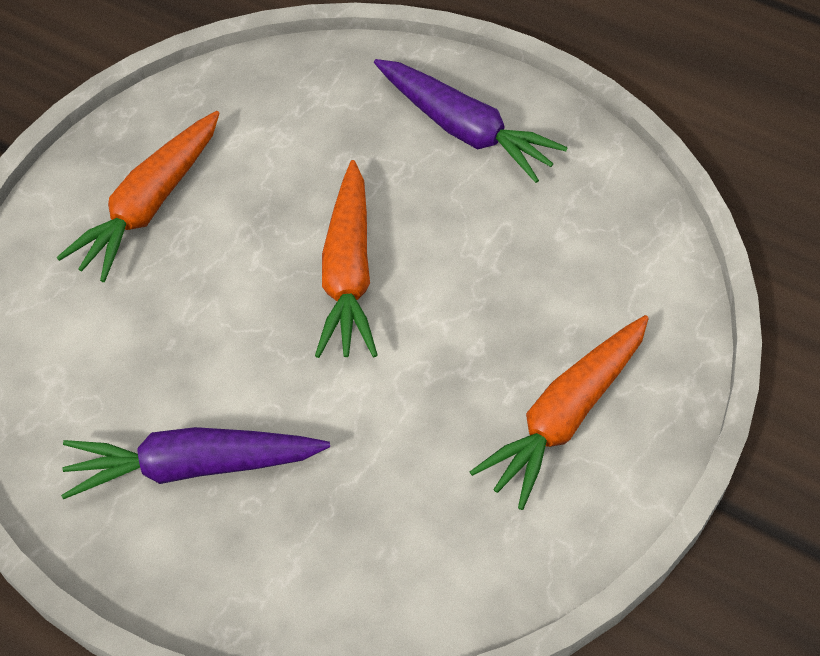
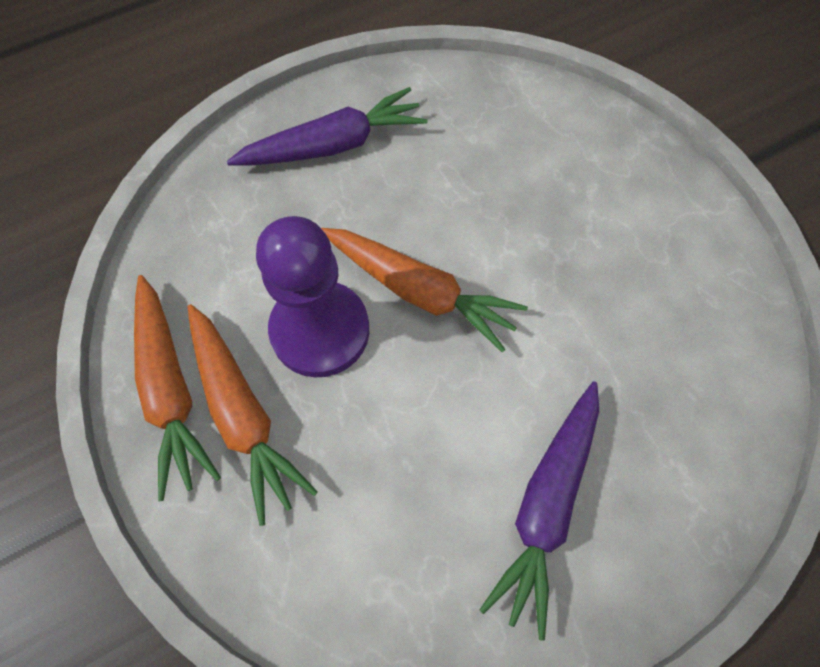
camera: 60 degrees left, 10 degrees up
(259, 218) = (320, 330): none -> purple pawn
(565, 416) = (631, 216): orange carrot -> orange carrot (171, 389)

